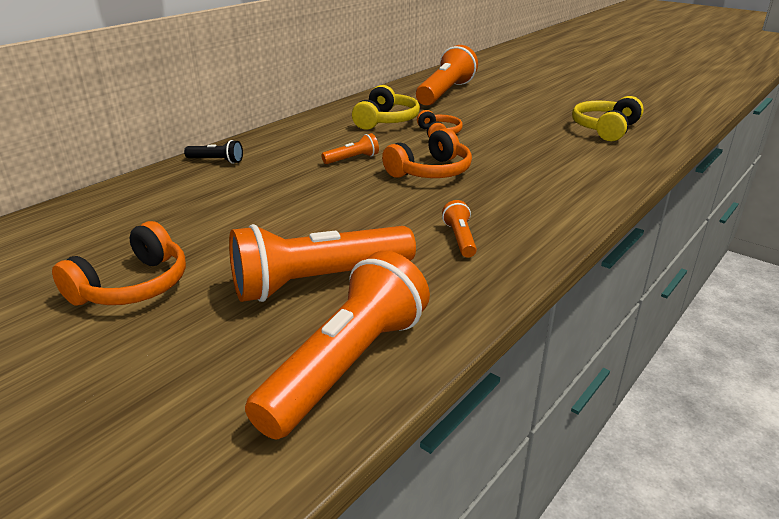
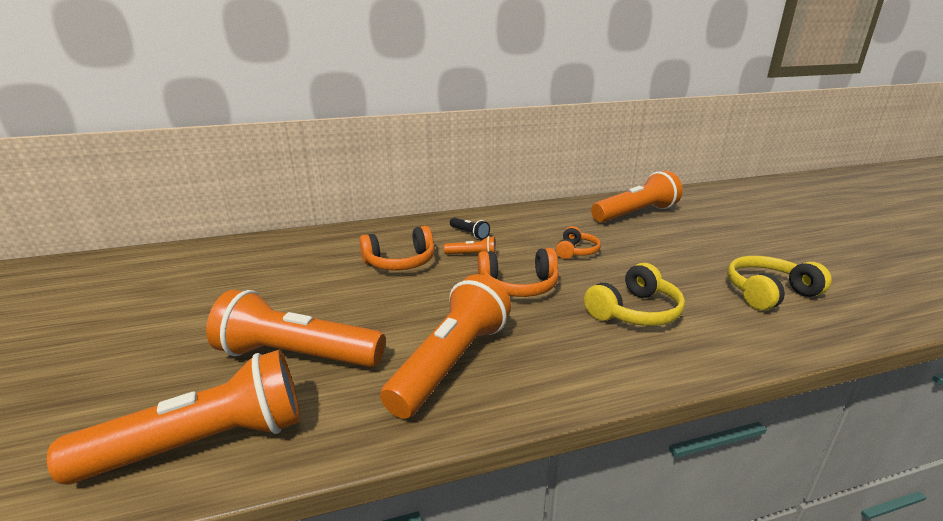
camera: 35 degrees right, 5 degrees down
(133, 286) = (202, 309): orange headphones -> orange headphones (400, 262)
(216, 161) = (380, 230): black flashlight -> black flashlight (469, 234)
(386, 120) = (546, 228): yellow headphones -> yellow headphones (634, 311)
(460, 239) = (452, 362): orange flashlight -> orange flashlight, size x2.23

